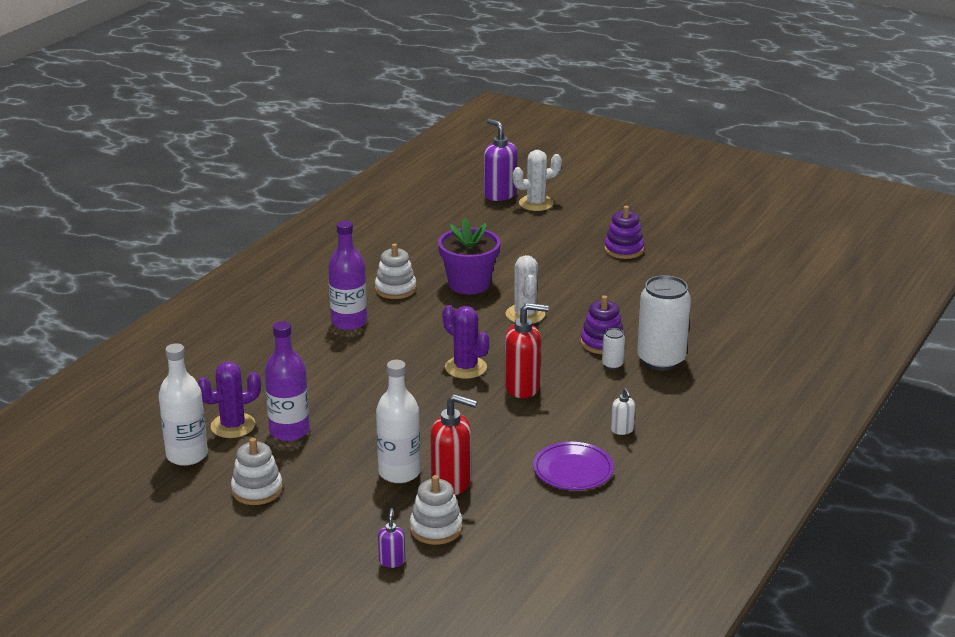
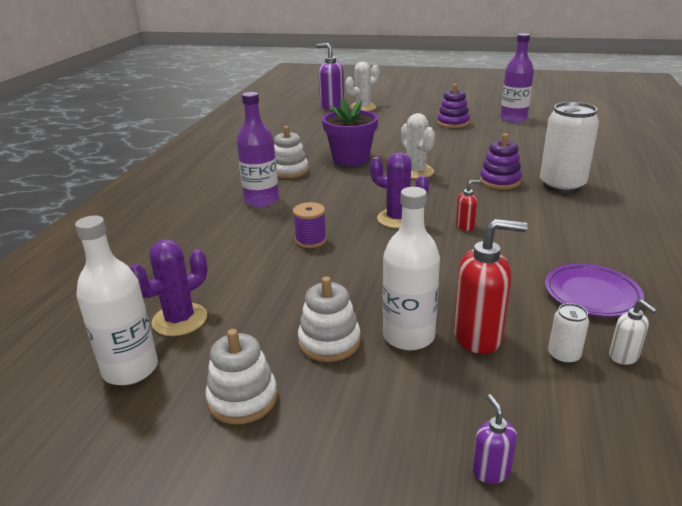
camera: 15 degrees left, 0 degrees up
(289, 431) = (251, 313): purple bottle -> purple bottle (513, 119)
(371, 375) = (310, 240): none -> purple spool
(436, 528) = (508, 402): white stacking toy -> white stacking toy (329, 342)
(522, 387) = (465, 226): red soap dispenser -> red soap dispenser, size x0.51
(612, 365) = (526, 195): white can -> white can (563, 356)
(622, 430) = (595, 246): white soap dispenser -> white soap dispenser (624, 356)

